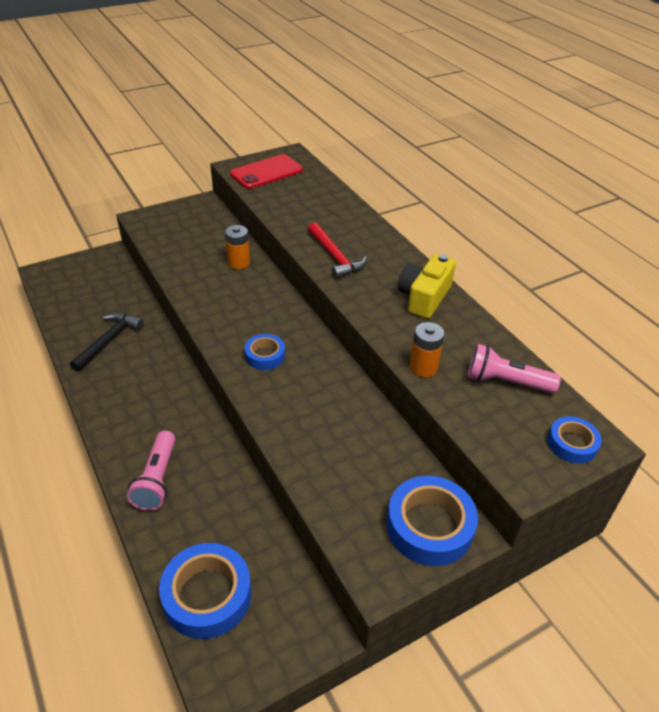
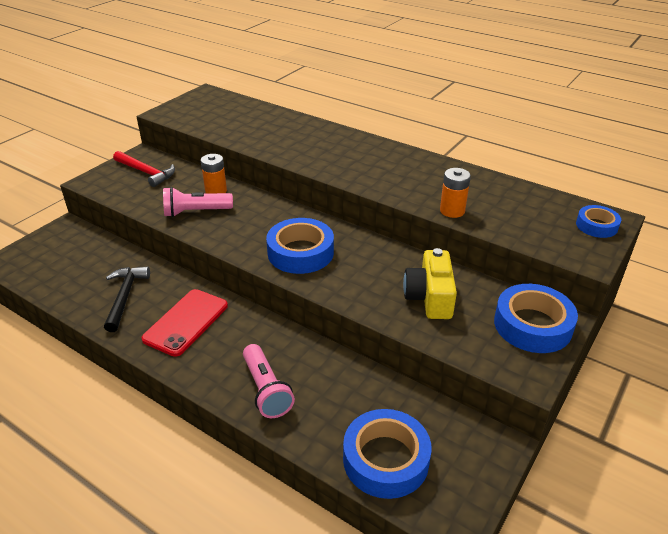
camera: 25 degrees left, 5 degrees down
(265, 355) = (300, 252): blue tape -> blue tape, size x1.74
(266, 172) = (196, 111): red phone -> red phone (186, 322)
(335, 257) = (313, 156): red hammer -> red hammer (146, 172)
(424, 297) = (409, 164): yellow camera -> yellow camera (430, 297)
(506, 382) = (518, 202): pink flashlight -> pink flashlight (196, 212)

